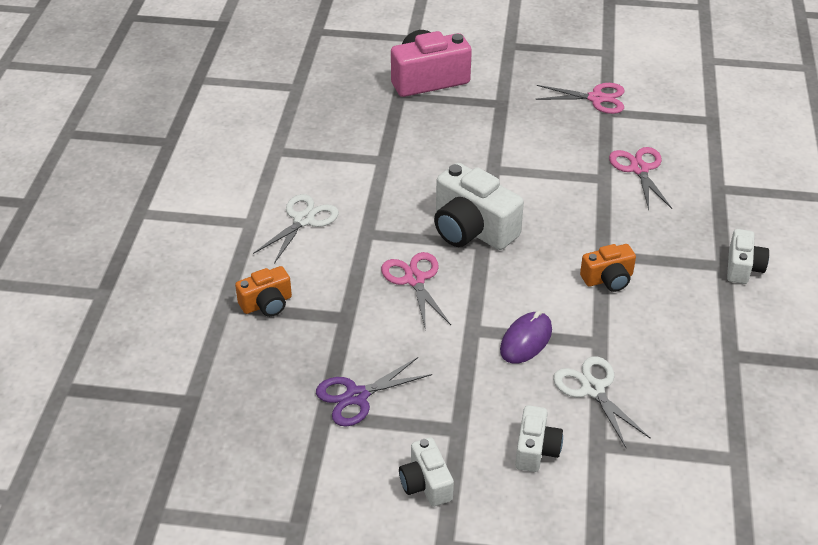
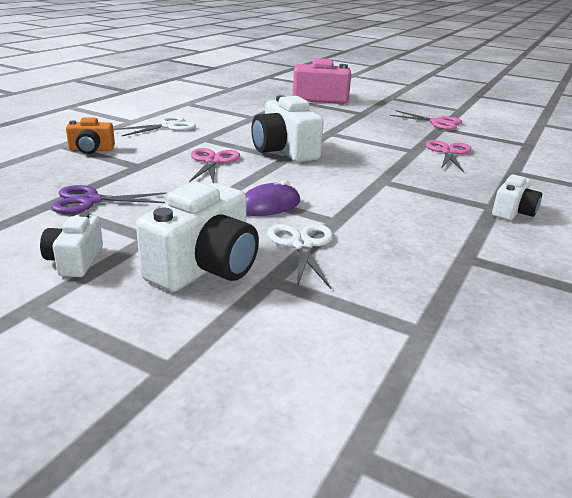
camera: 20 degrees right, 15 degrees down
(536, 449) = (205, 267): white camera -> white camera, size x1.79
(608, 279) = (375, 192): orange camera -> none

